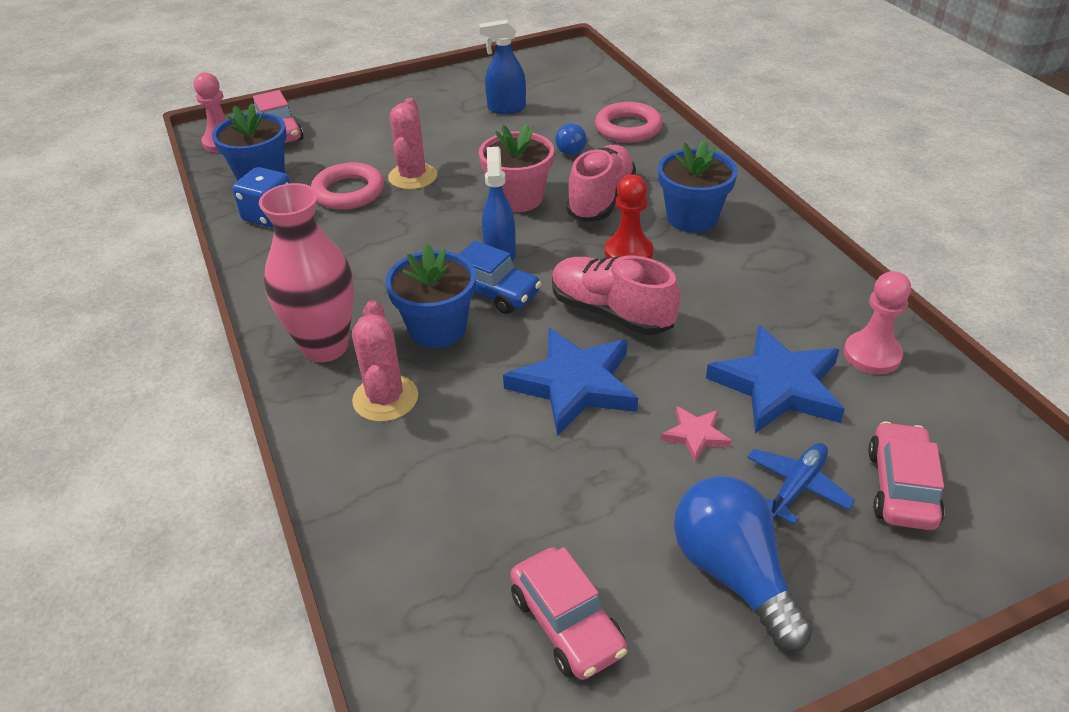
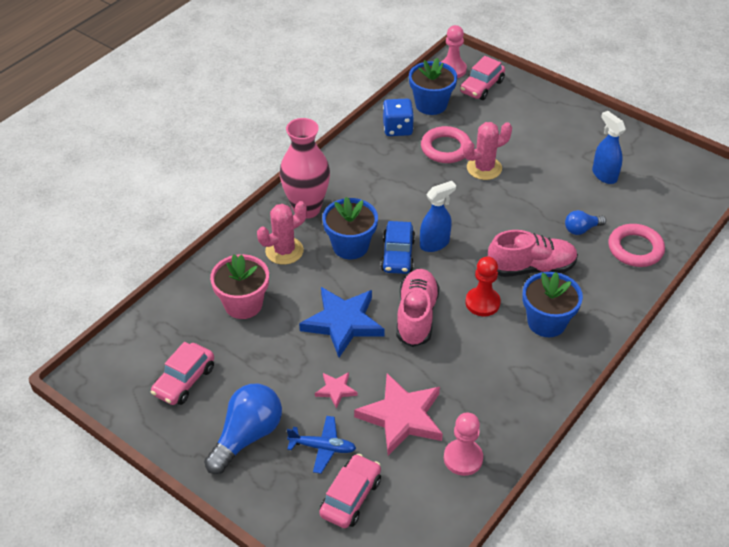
camera: 60 degrees right, 5 degrees up
(518, 198) = (500, 227): pink flower pot -> pink flower pot (243, 304)
(777, 386) = (401, 417): blue star -> pink star
(901, 487) = (350, 497): pink car -> pink car turned 45 degrees counterclockwise

